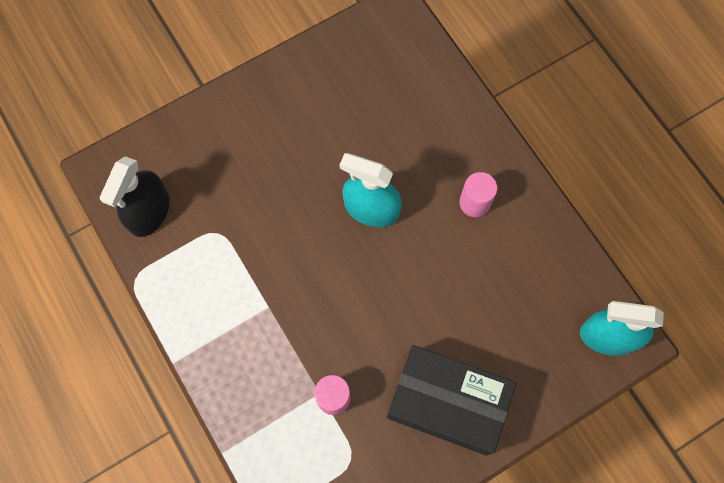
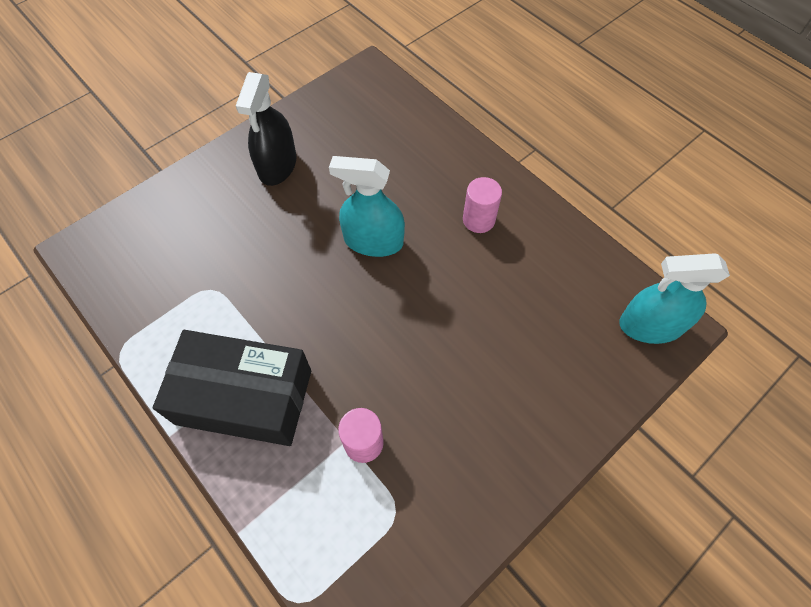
camera: 10 degrees left, 10 degrees down
(149, 211) = (133, 279): black spray bottle -> black spray bottle (277, 165)
(447, 403) = (495, 426): black box -> black box (244, 397)

